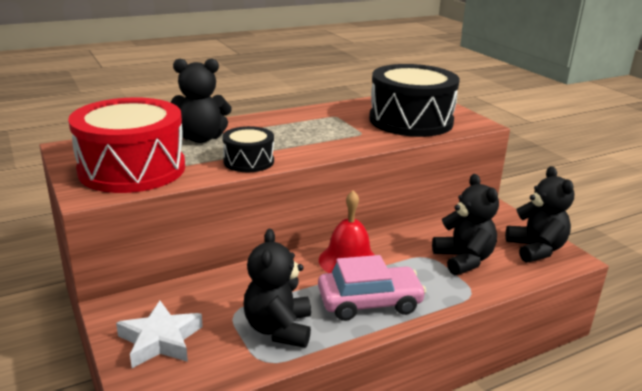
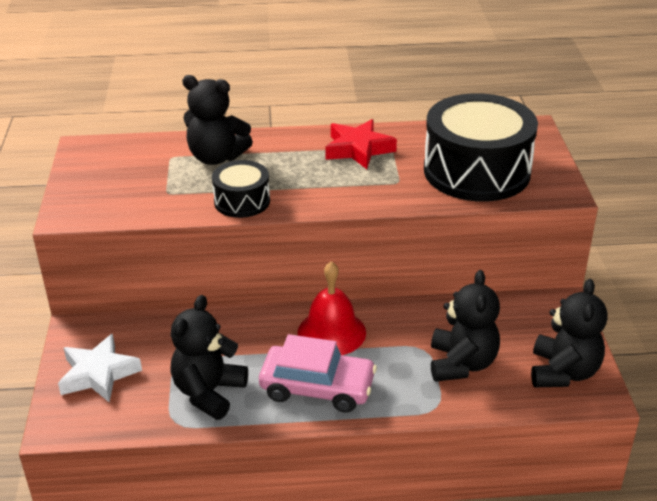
camera: 25 degrees right, 10 degrees up
(132, 169) = (123, 189): red drum -> none
(312, 120) = (358, 149): none -> red star

